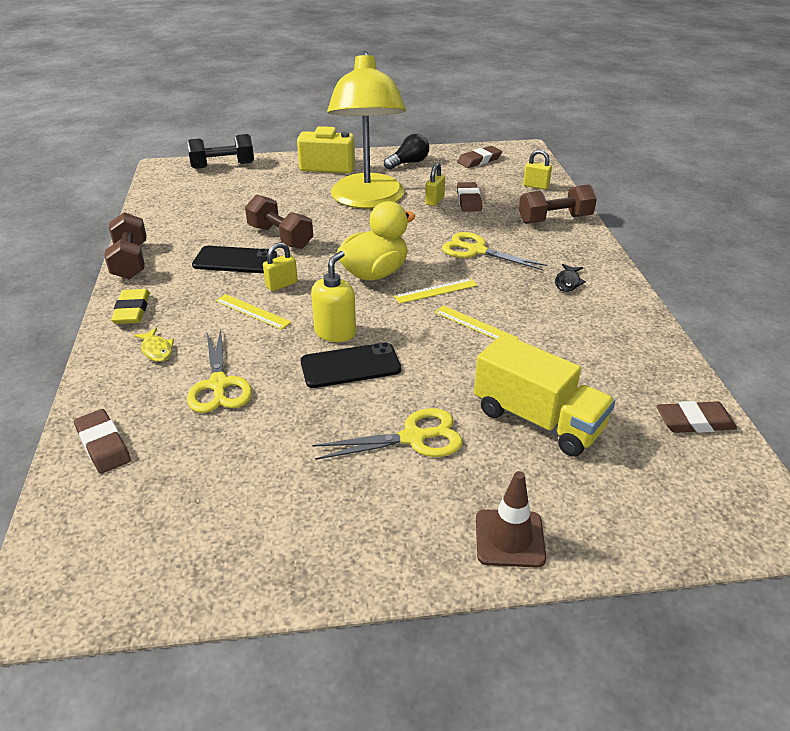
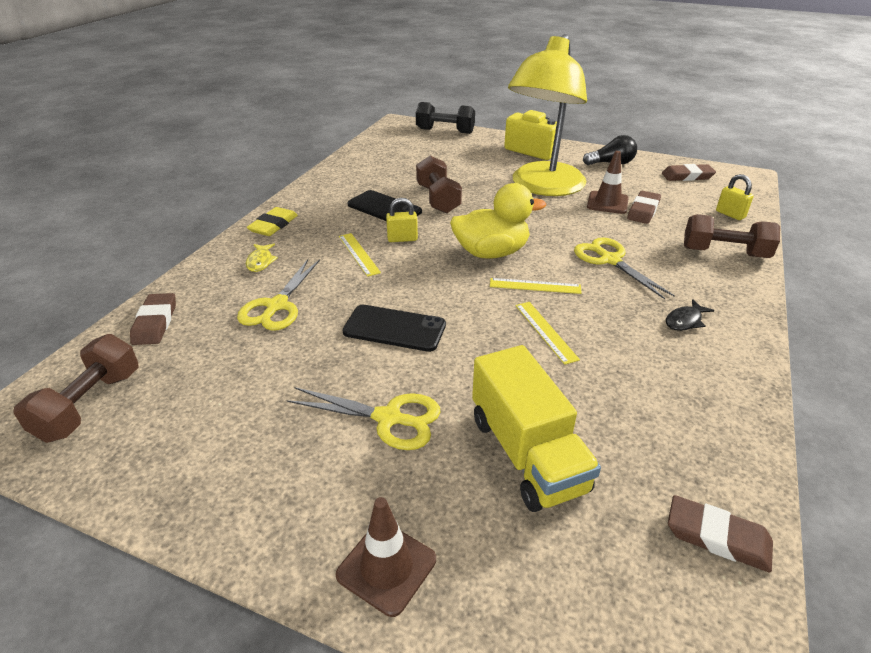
camera: 30 degrees right, 0 degrees up
(130, 261) = (308, 187): brown dumbbell -> brown dumbbell (90, 405)
(335, 332) = (409, 294): yellow soap dispenser -> none
(434, 201) = (607, 203): yellow padlock -> brown traffic cone

